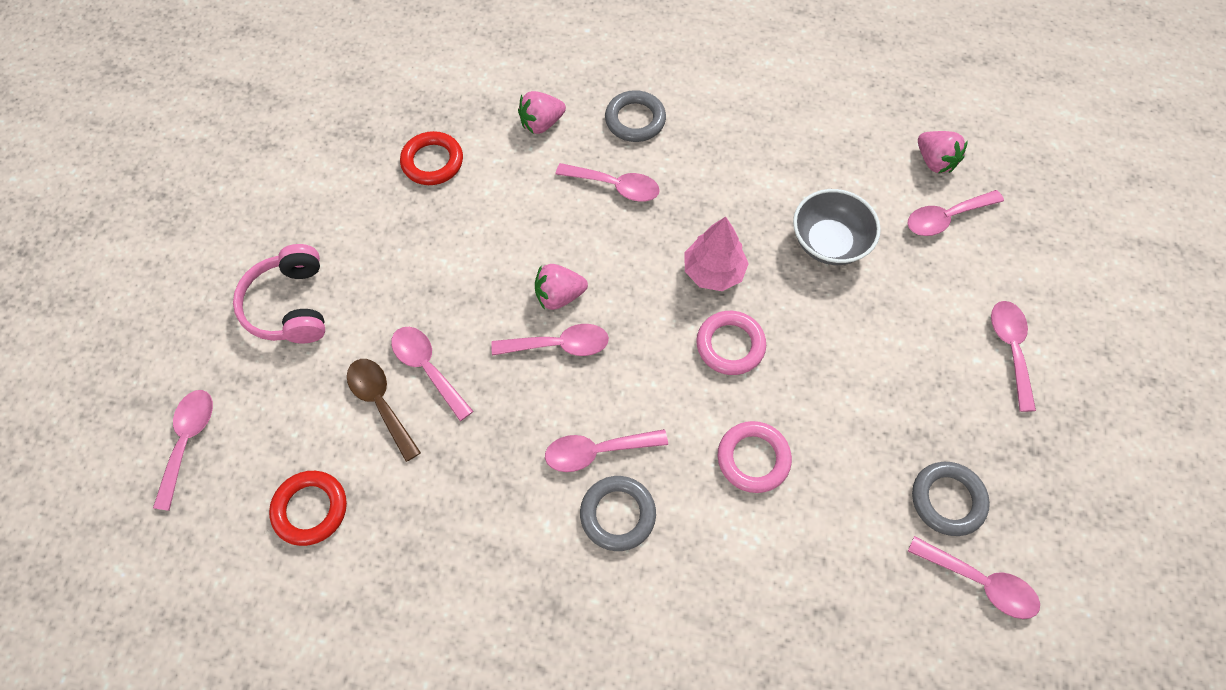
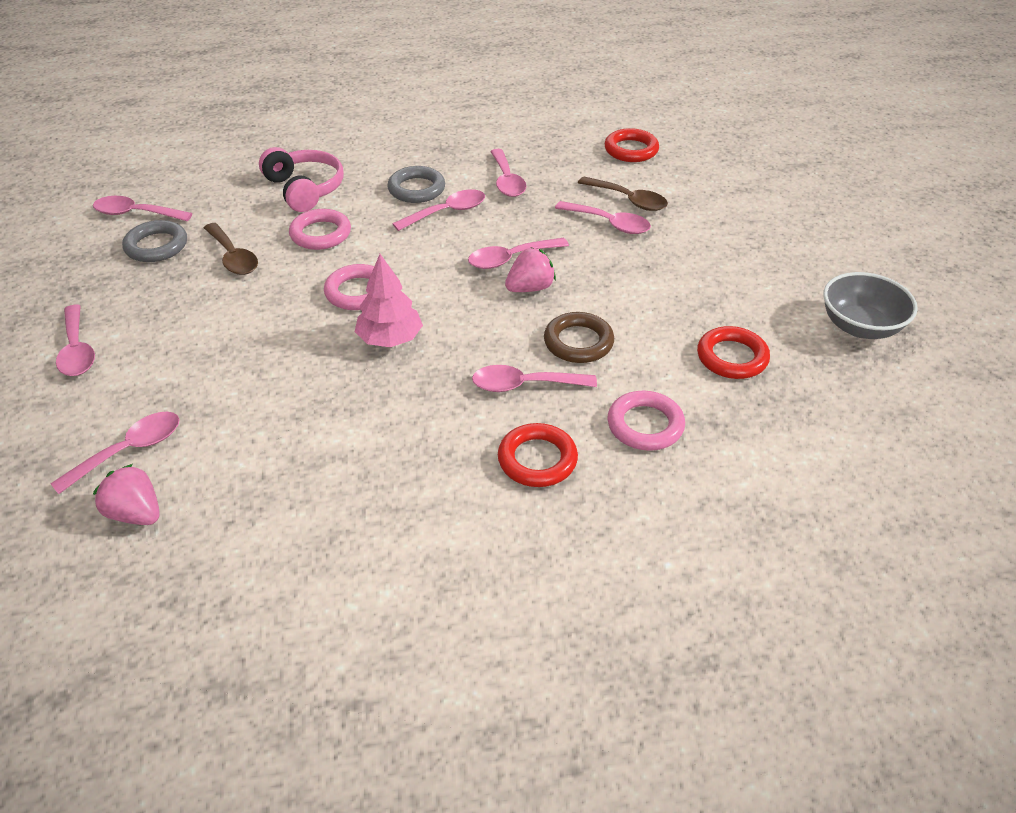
camera: 160 degrees right, 20 degrees down
(188, 442) = (744, 157): pink spoon -> pink spoon (507, 180)
(290, 305) = (752, 231): pink headphones -> pink headphones (305, 189)
(541, 123) = (645, 425): pink strawberry -> pink ring
(549, 216) = (578, 342): none -> brown ring
(635, 120) = (537, 459): grey ring -> red ring
(829, 242) = (271, 392): grey bowl -> grey bowl (860, 326)
(857, 448) = (233, 257): none -> brown spoon

